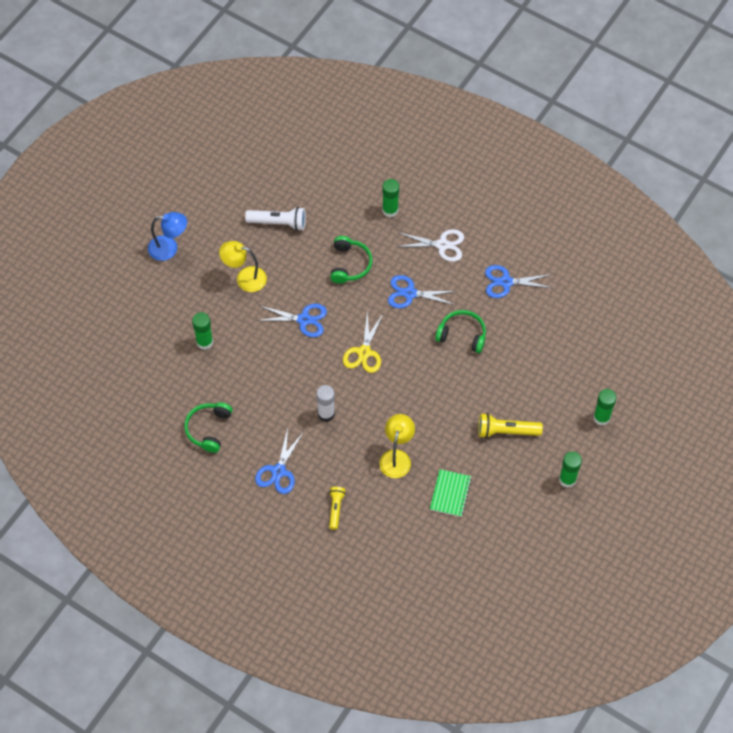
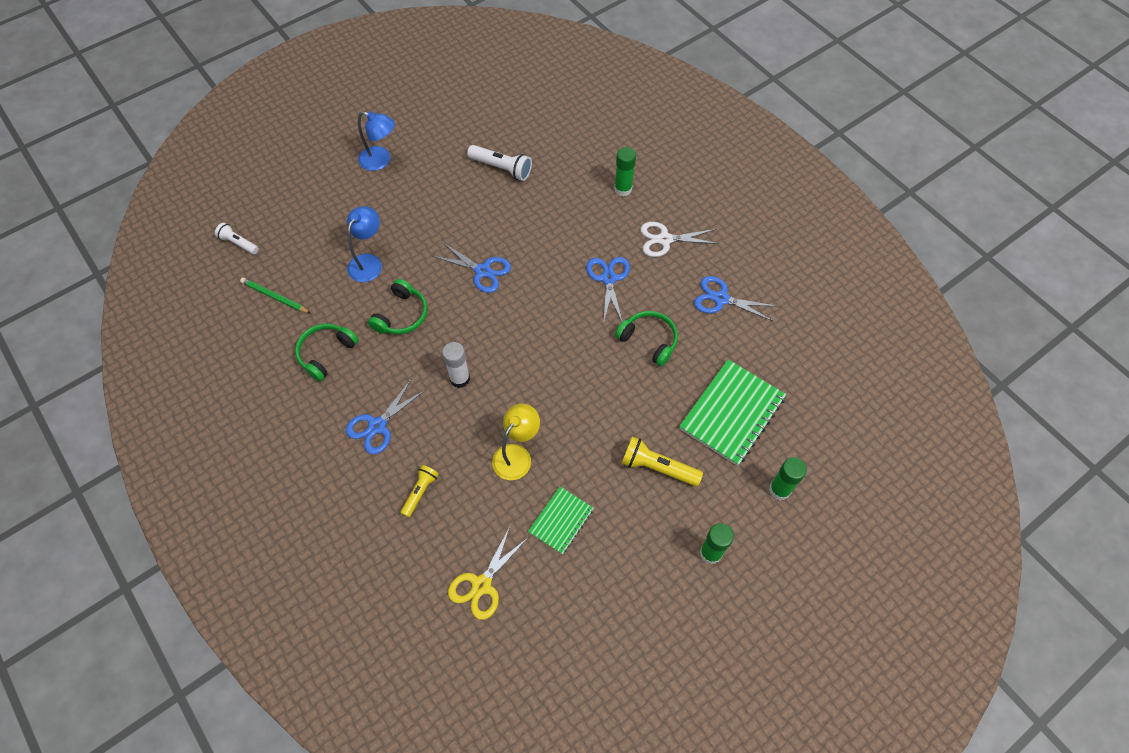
camera: 20 degrees right, 0 degrees up
(84, 361) = (238, 243): none -> white flashlight
(141, 397) = (275, 297): none -> green pencil
(204, 342) = (368, 262): green glue stick -> blue lamp
(245, 278) = (441, 211): yellow lamp -> none
(350, 264) = (557, 230): green headphones -> green headphones (402, 315)
(364, 352) = (531, 325): yellow scissors -> yellow scissors (481, 585)
(410, 293) = (608, 278): blue scissors -> blue scissors turned 60 degrees clockwise
(442, 245) = (664, 239): white scissors -> white scissors turned 150 degrees clockwise
(547, 372) = (732, 413): none -> green notebook

